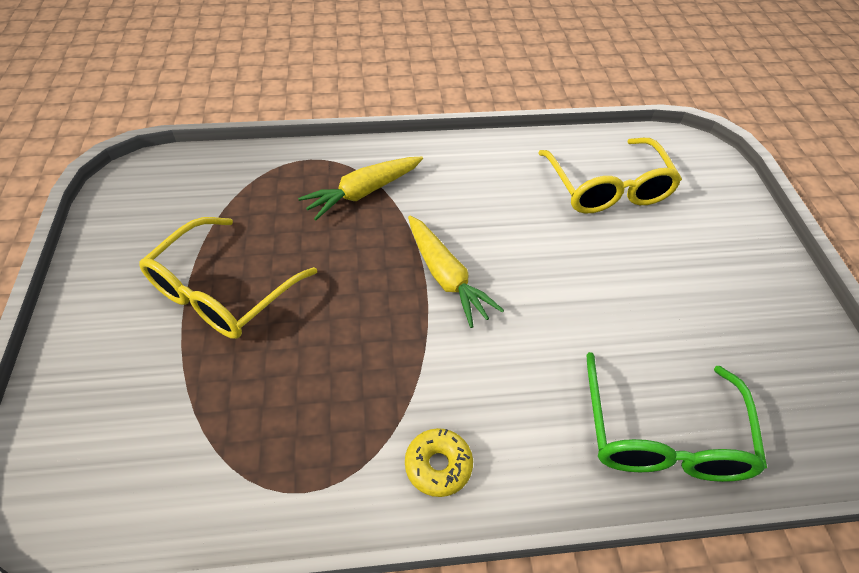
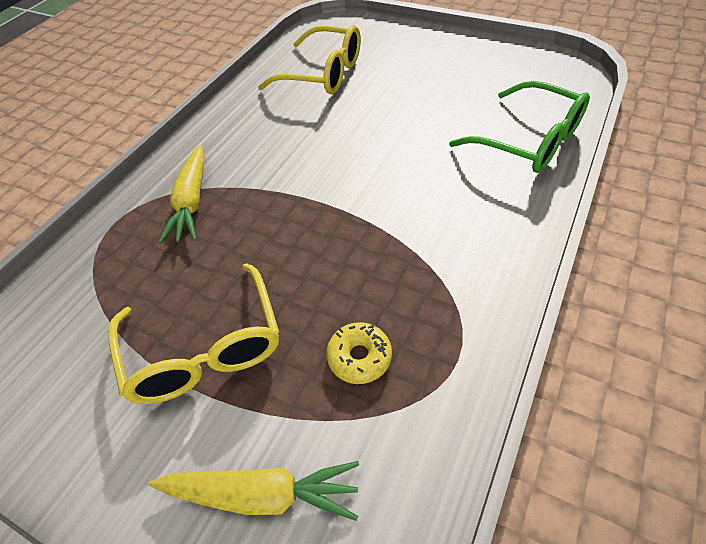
camera: 50 degrees left, 0 degrees up
(438, 465) = (484, 262): yellow donut -> yellow donut (359, 357)
(446, 277) = (325, 187): yellow carrot -> yellow carrot (262, 493)

